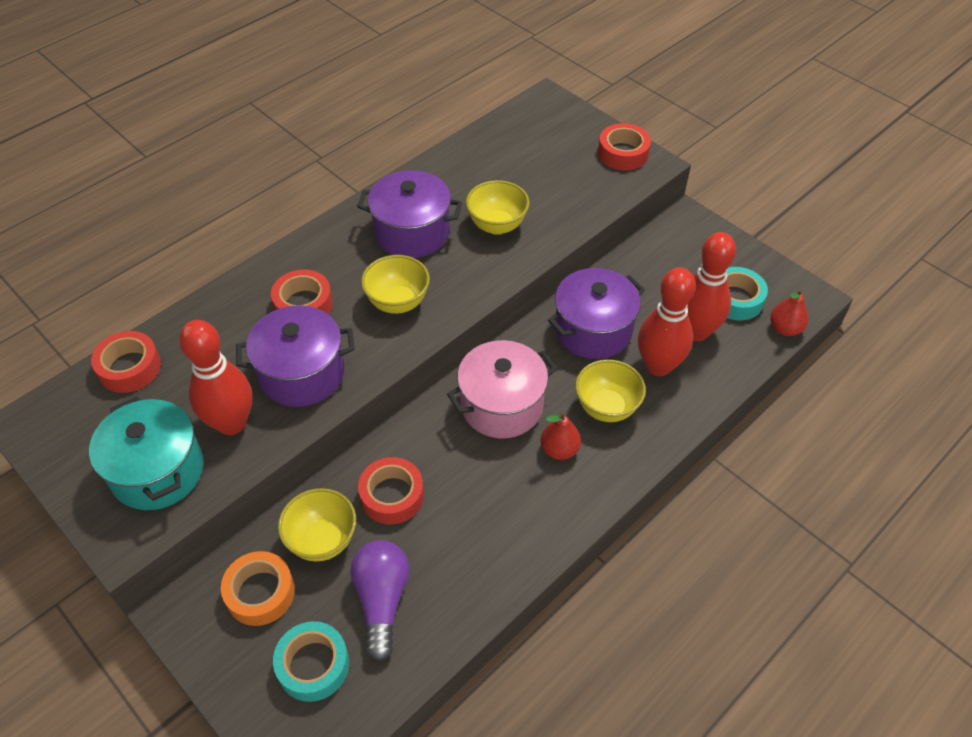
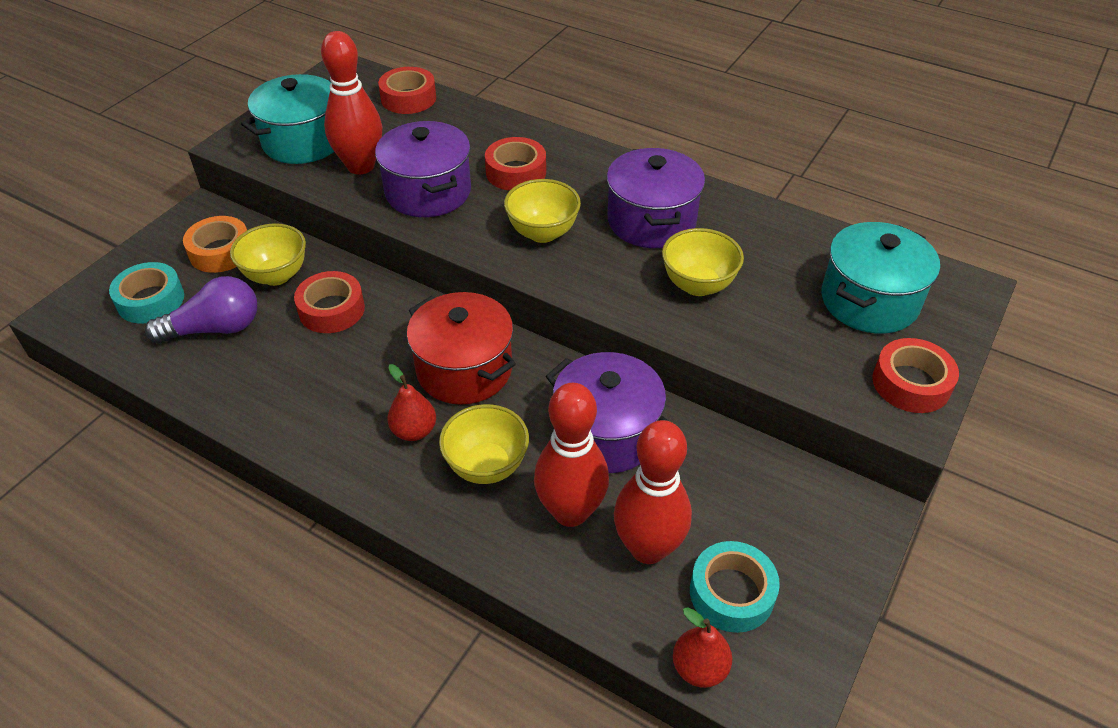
camera: 75 degrees right, 5 degrees down
(502, 405) = (464, 369): pink pot -> red pot
(543, 146) = (869, 301): none -> turquoise pot

